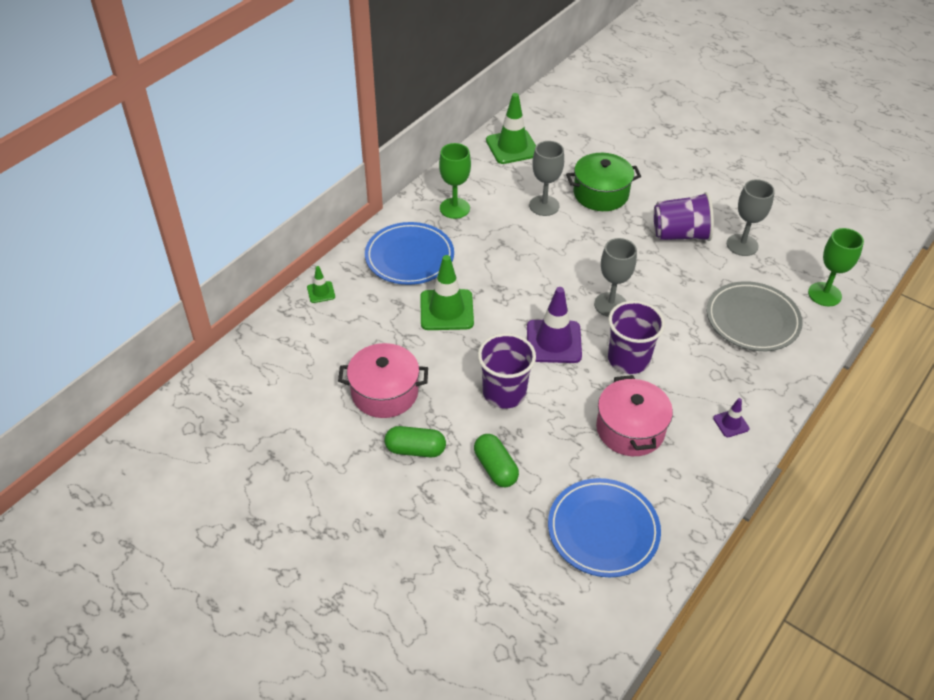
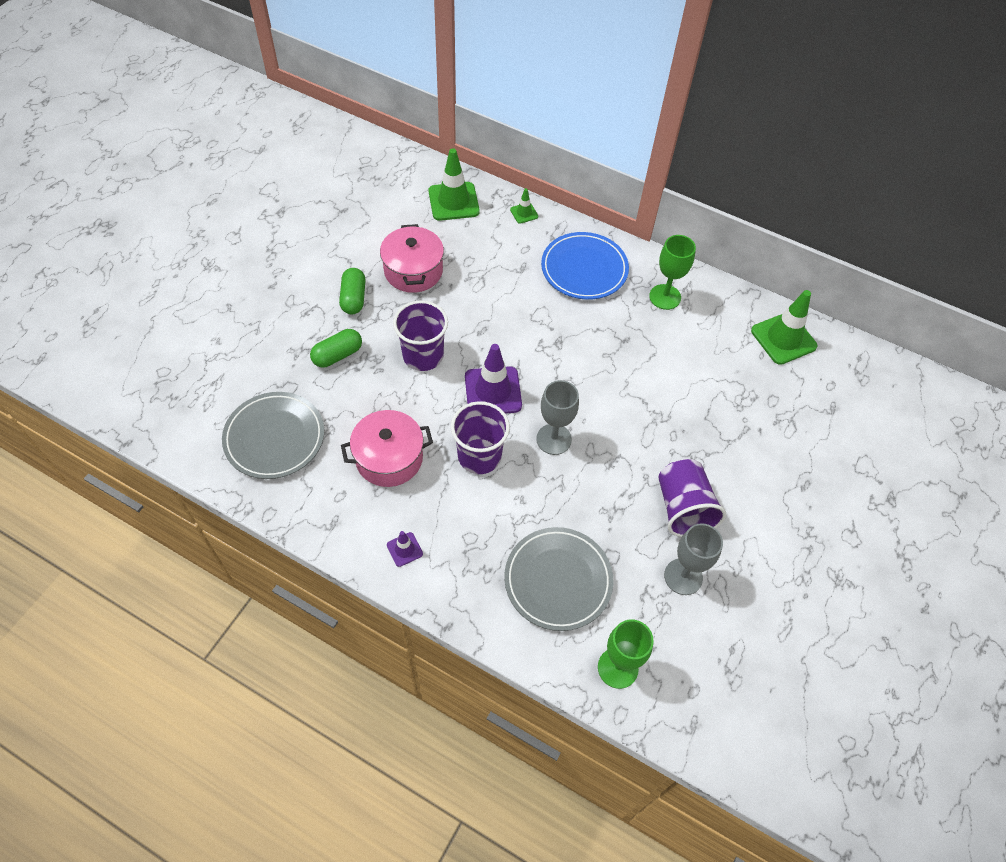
camera: 80 degrees right, 10 degrees up
(446, 310) = (519, 304): green traffic cone -> green traffic cone (453, 201)
(544, 205) = (693, 373): grey goblet -> none
(600, 194) = (730, 426): green pot -> none
(603, 530) = (274, 438): blue plate -> grey plate

